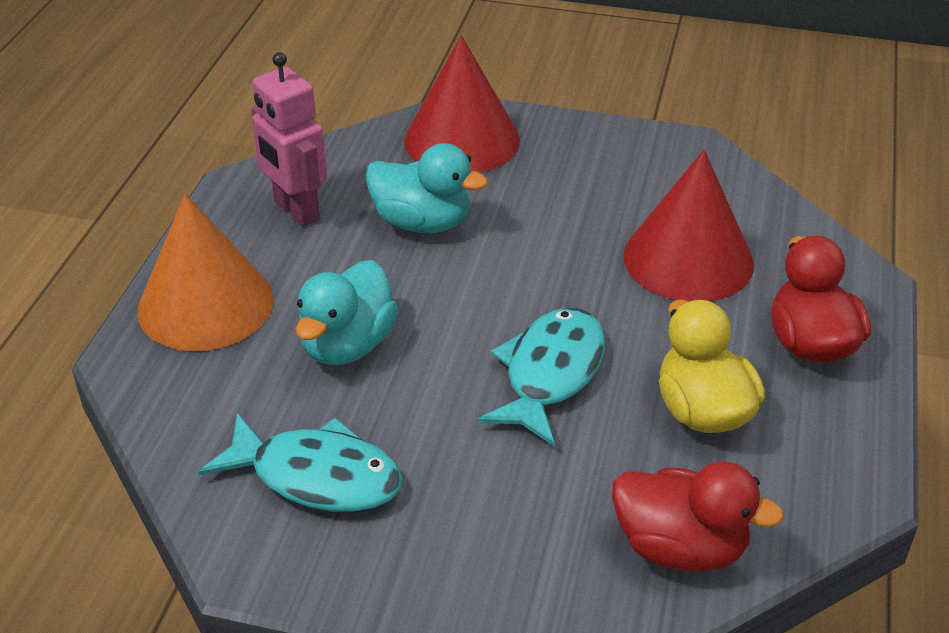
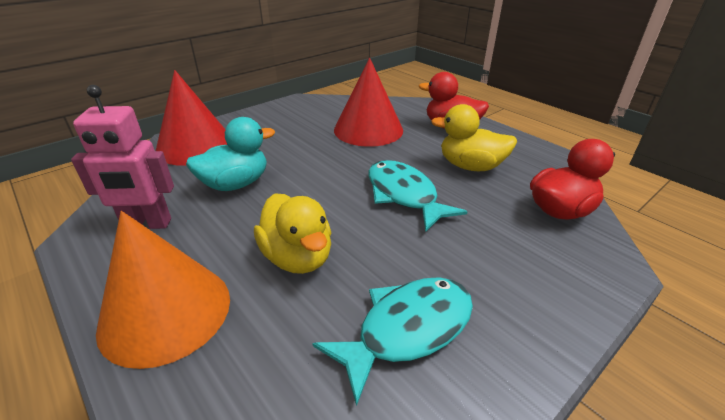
camera: 55 degrees left, 5 degrees down
(347, 345) = (297, 257): turquoise duck -> yellow duck

